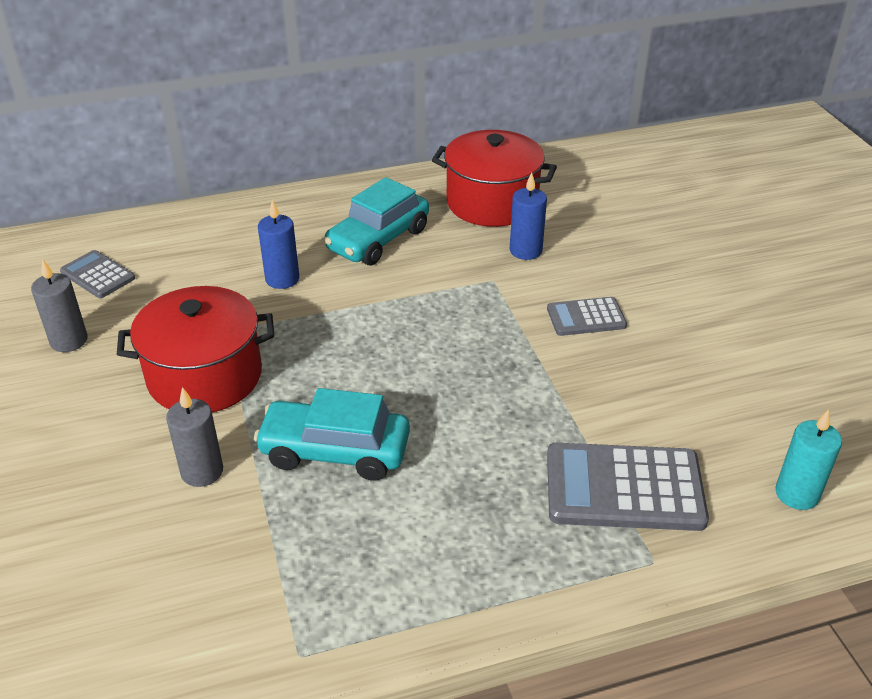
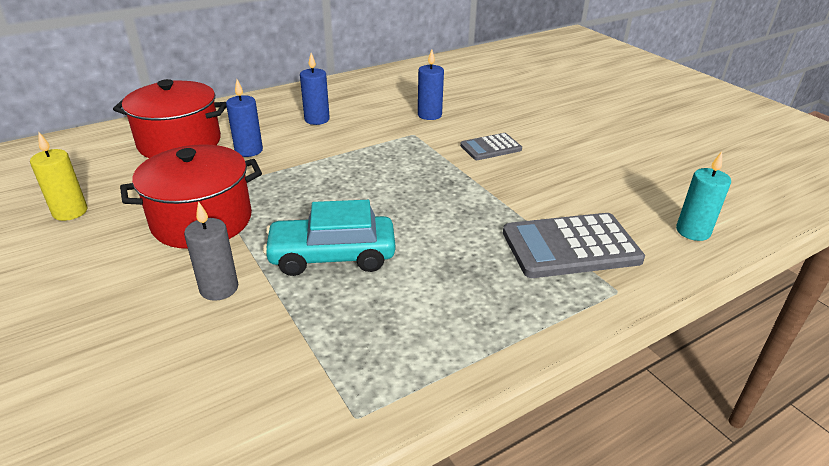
camera: 15 degrees left, 5 degrees down
(69, 341) = (70, 212): grey candle -> yellow candle
(98, 275) = (87, 165): grey calculator -> none
(378, 239) = (317, 119): turquoise car -> blue candle
(492, 202) = (393, 91): red pot -> red pot (179, 143)

